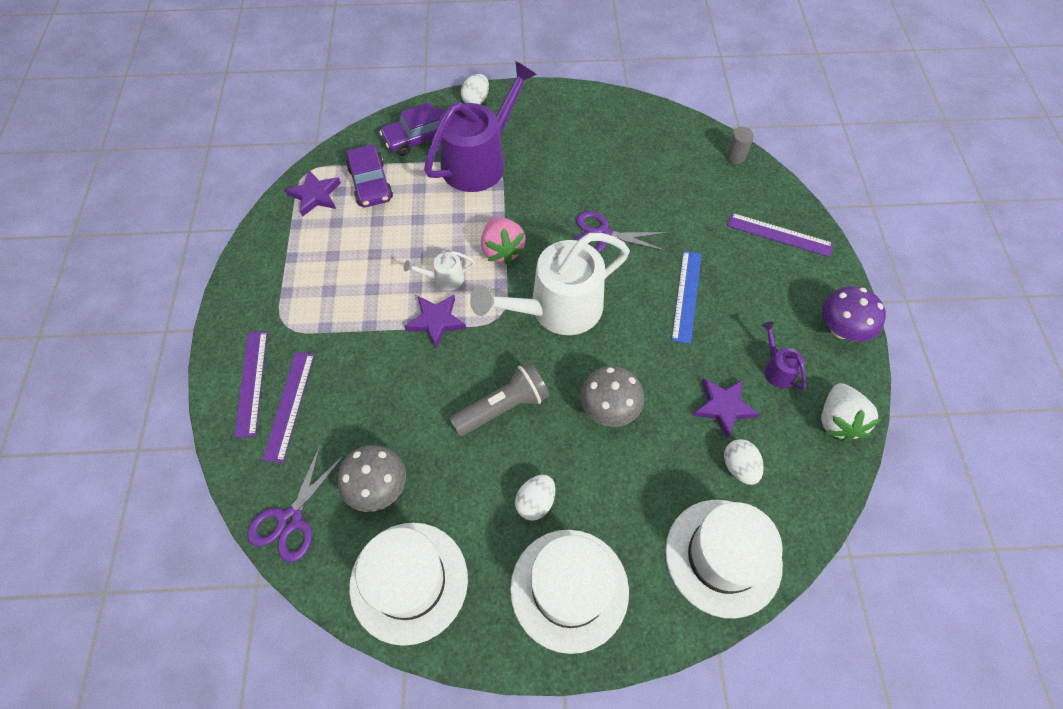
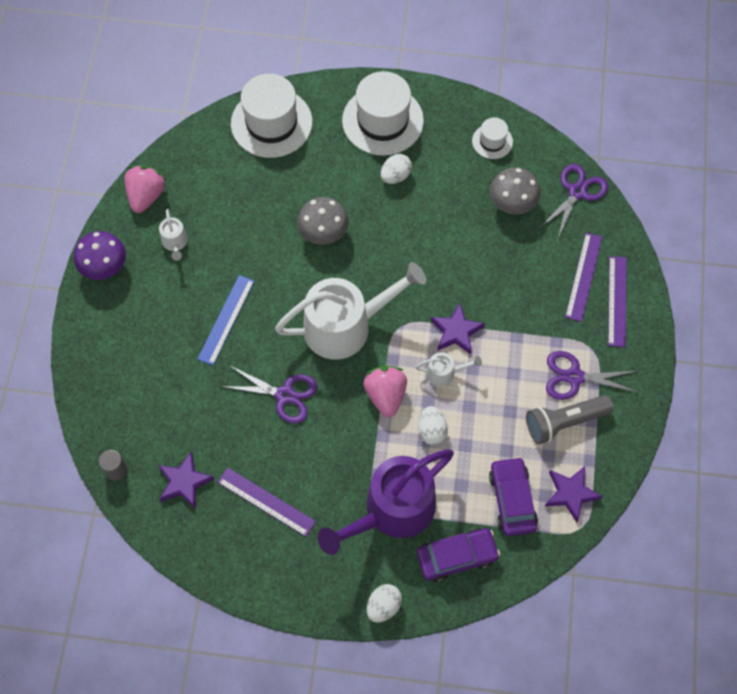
camera: 170 degrees left, 5 degrees up
(306, 295) = (574, 377): none -> purple scissors
(409, 581) = (492, 141): white hat -> white hat, size x0.50
(503, 407) = (408, 248): grey flashlight -> grey flashlight (564, 422)
(723, 407) = (231, 220): purple star -> purple star (184, 482)
(739, 467) = (237, 176): white egg -> white egg (431, 430)
(777, 369) = (175, 242): purple watering can -> white watering can
(779, 234) = (114, 368): purple ruler -> purple ruler (266, 502)
(838, 421) = (146, 196): white strawberry -> pink strawberry

